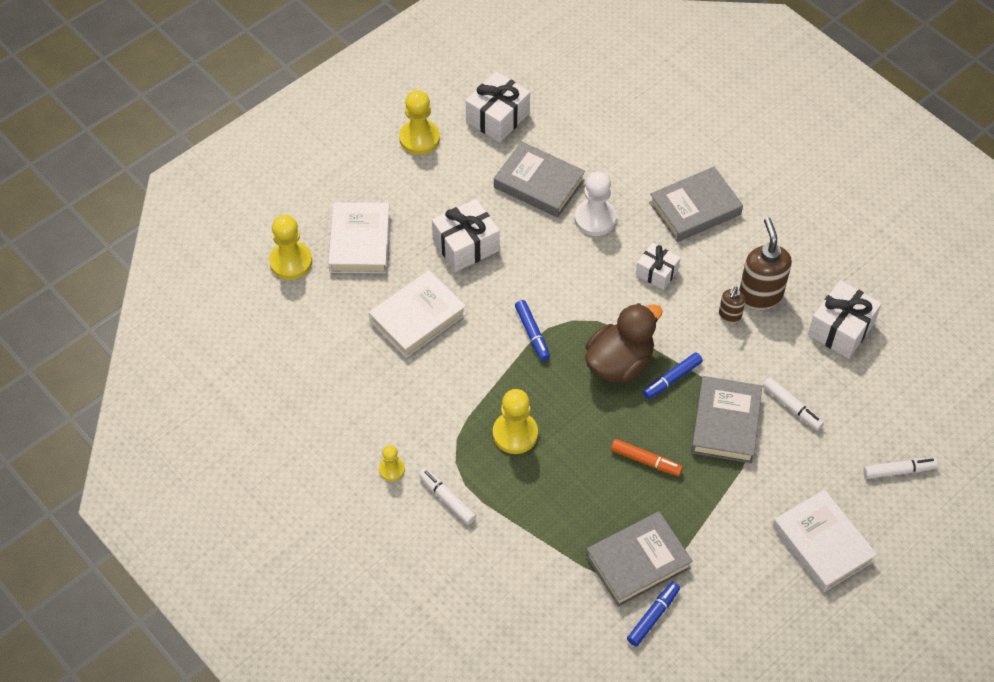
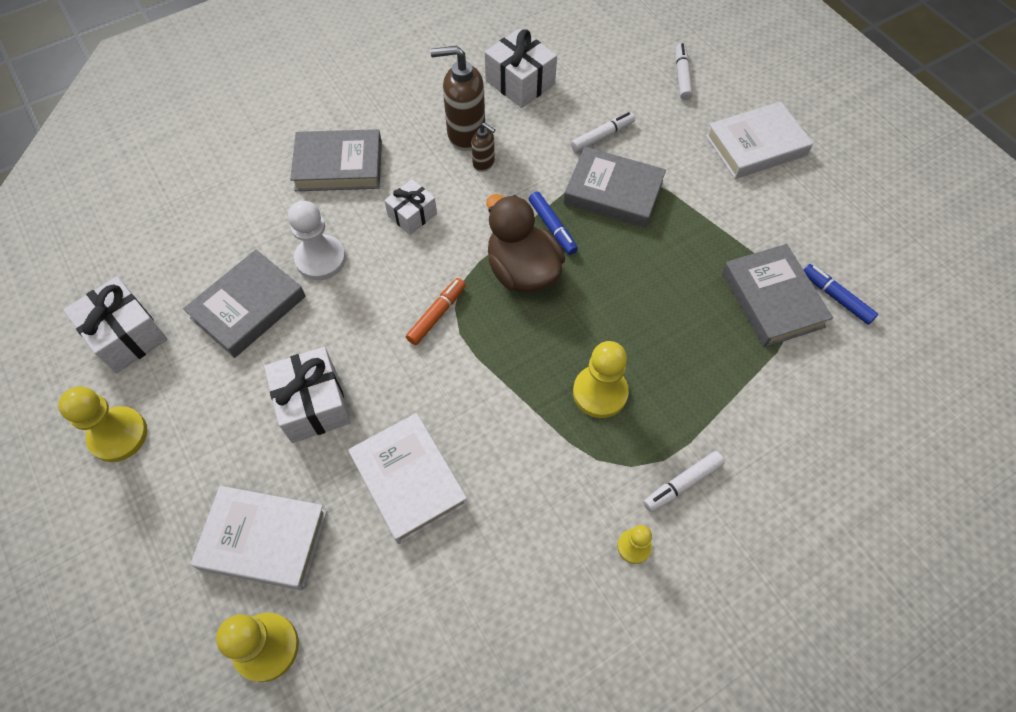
camera: 80 degrees left, 5 degrees up
(532, 333) = (464, 351): blue marker -> none
(645, 460) = (650, 269): orange marker -> orange marker (436, 315)
(695, 208) = (339, 166): grey book -> grey book turned 75 degrees counterclockwise

